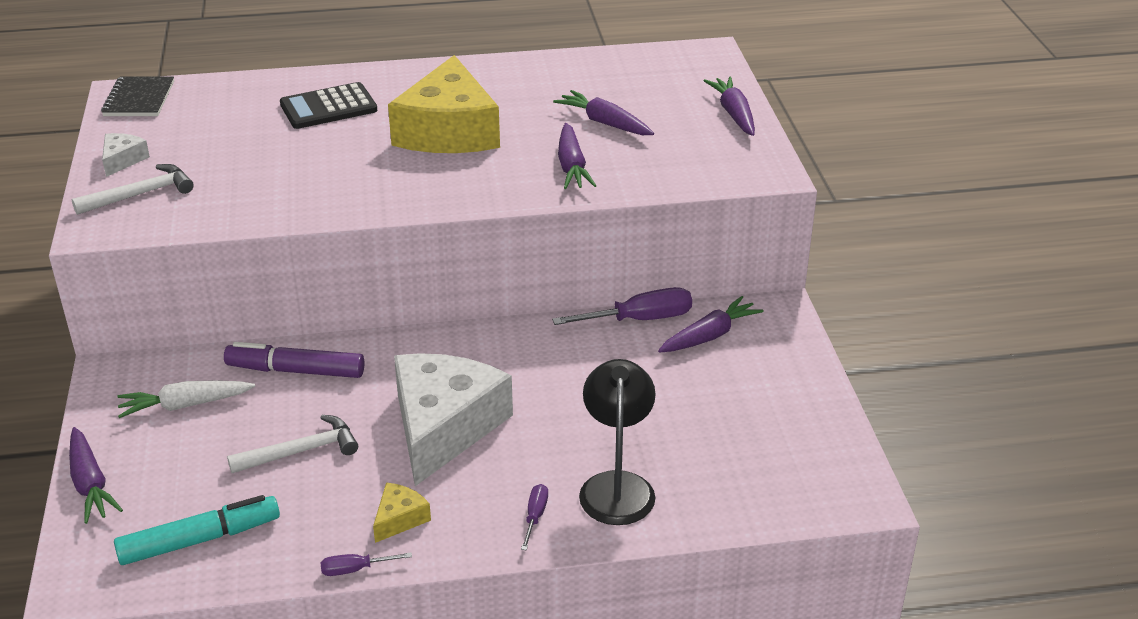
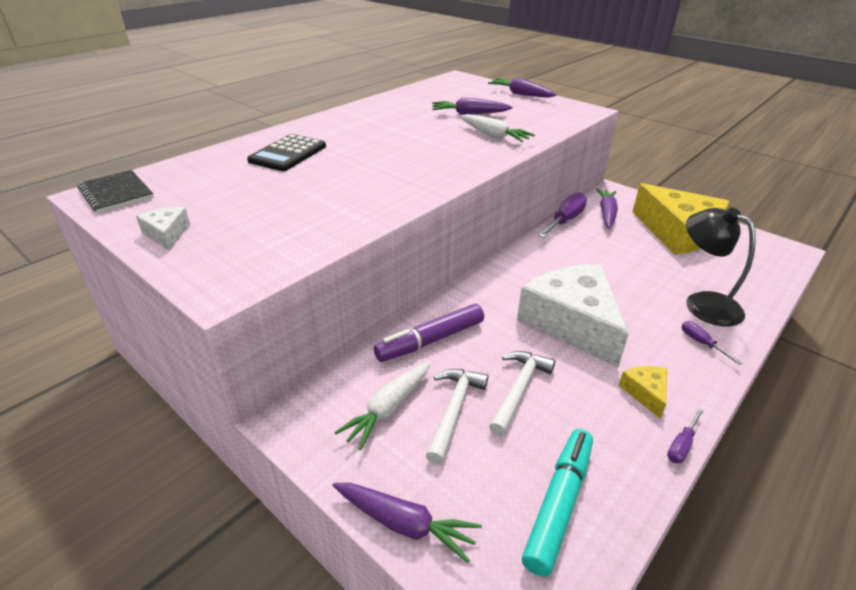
camera: 40 degrees left, 0 degrees up
(141, 194) = (225, 250): white hammer -> white hammer (454, 410)
(448, 131) = (391, 142): yellow cheese -> yellow cheese (677, 233)
(572, 166) = (493, 135): purple carrot -> white carrot

